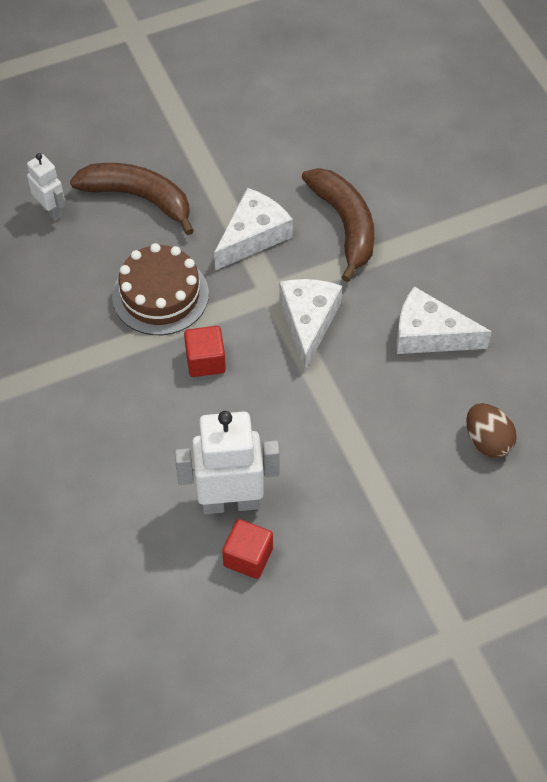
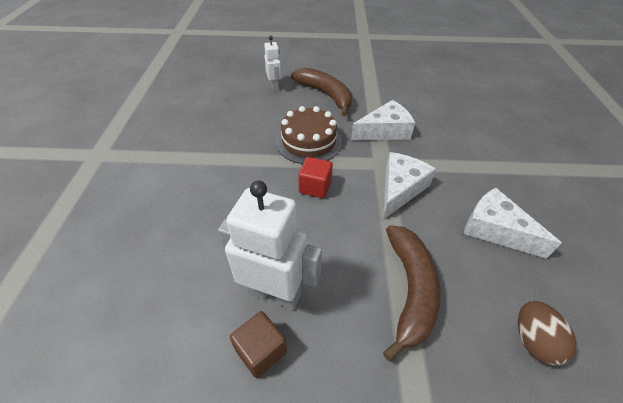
camera: 25 degrees right, 10 degrees down
(248, 557) = (261, 351): red cube -> brown cube
(345, 225) = (450, 144): brown banana -> brown banana (410, 290)

